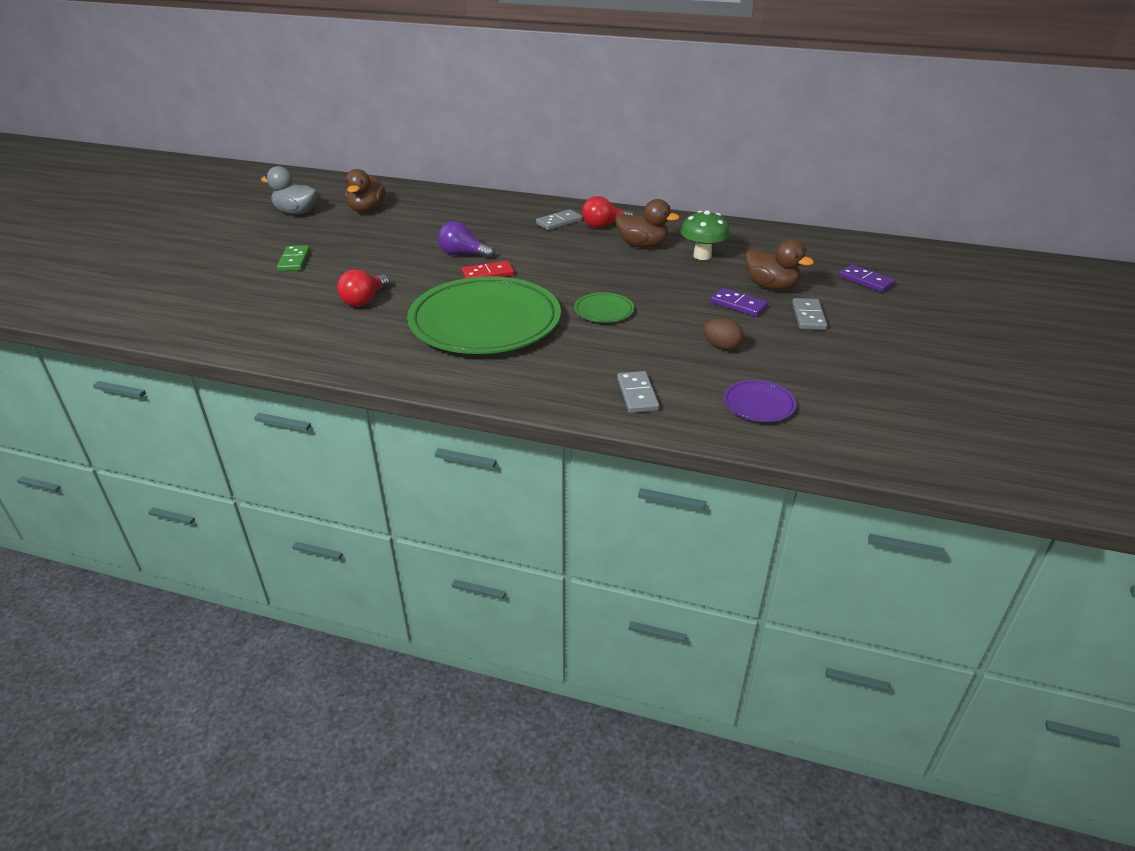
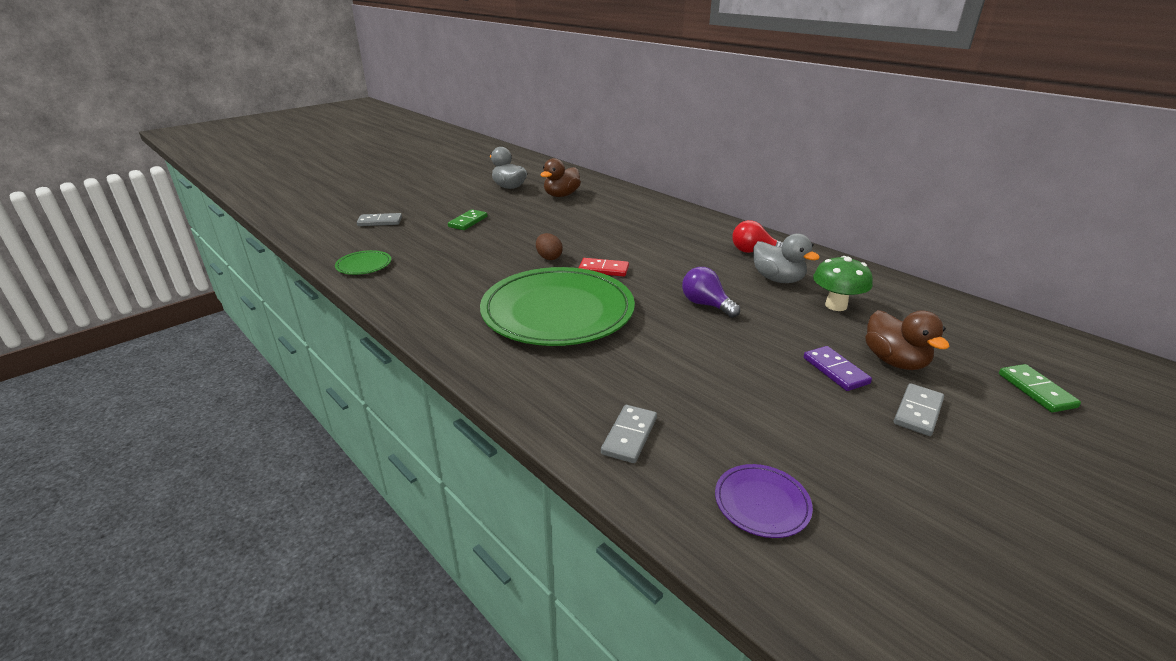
camera: 30 degrees right, 5 degrees down
(364, 300) = (482, 266): red light bulb -> none
(463, 254) = (599, 247): purple light bulb -> purple light bulb (706, 305)
(559, 222) = (713, 239): grey domino -> grey domino (380, 222)
(604, 310) = (678, 333): green plate -> green plate (364, 265)
(642, 245) = (777, 279): brown duck -> grey duck
(721, 347) = (774, 413): brown egg -> brown egg (549, 257)
(865, 281) = (1036, 390): purple domino -> green domino

